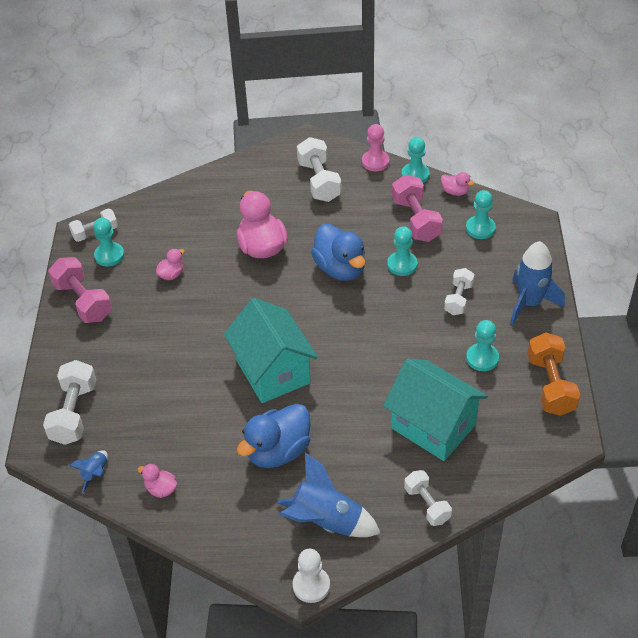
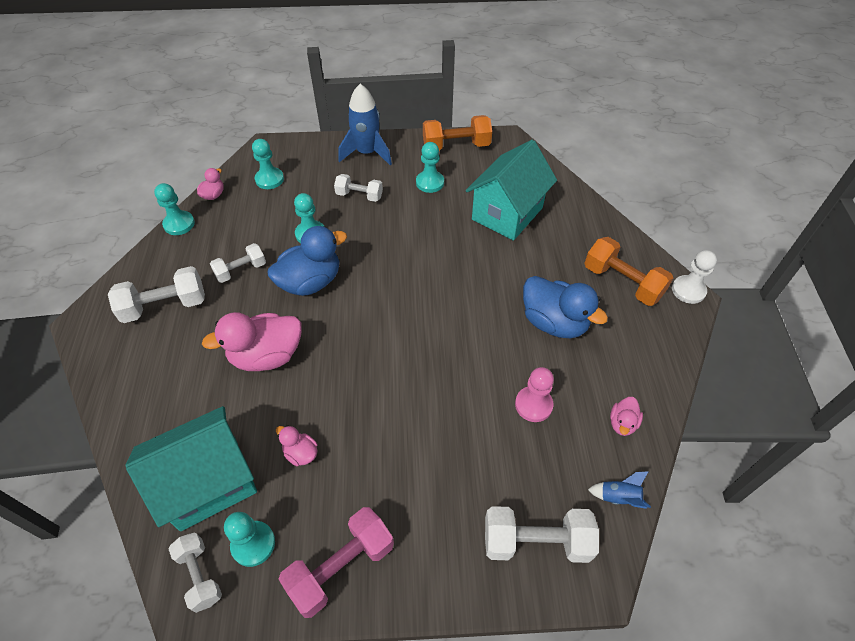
camera: 95 degrees left, 5 degrees up
(273, 371) = (454, 333): turquoise house -> turquoise house (209, 482)
(326, 522) = (622, 282): blue rocket -> orange dumbbell
(375, 162) = (147, 256): pink pawn -> pink pawn (533, 405)
(416, 220) = (248, 224): pink dumbbell -> none
(427, 504) = (587, 218): white dumbbell -> white dumbbell (241, 270)

